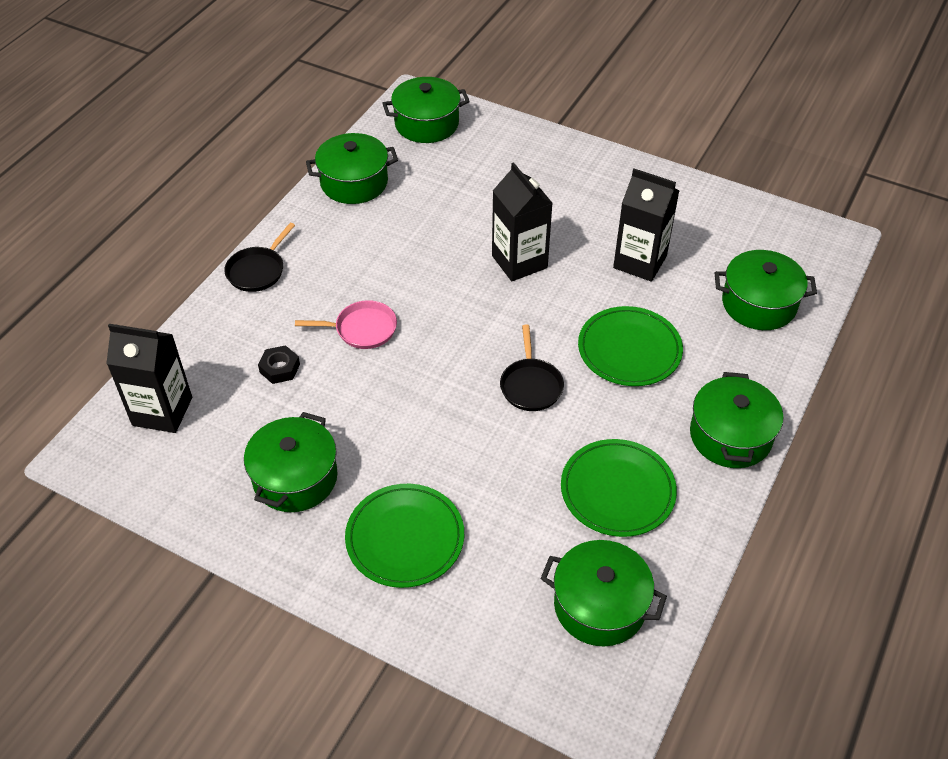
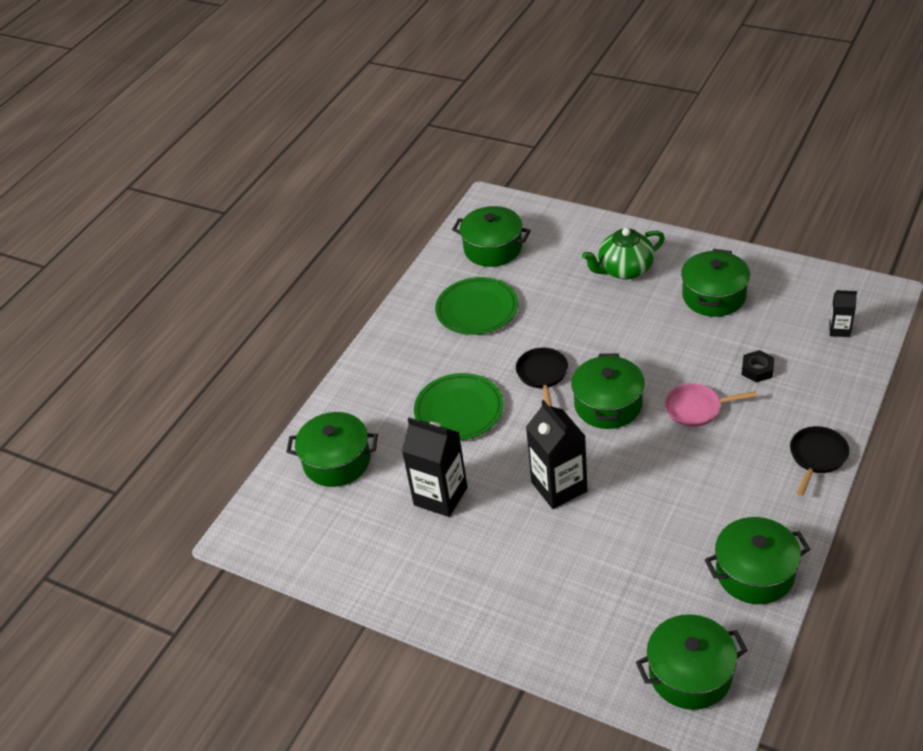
camera: 175 degrees left, 5 degrees down
(162, 411) = (839, 330): black carton -> black carton, size x0.52
(405, 538) = (624, 270): green plate -> green teapot
(730, 436) = (388, 351): green pot -> green pot (608, 405)

